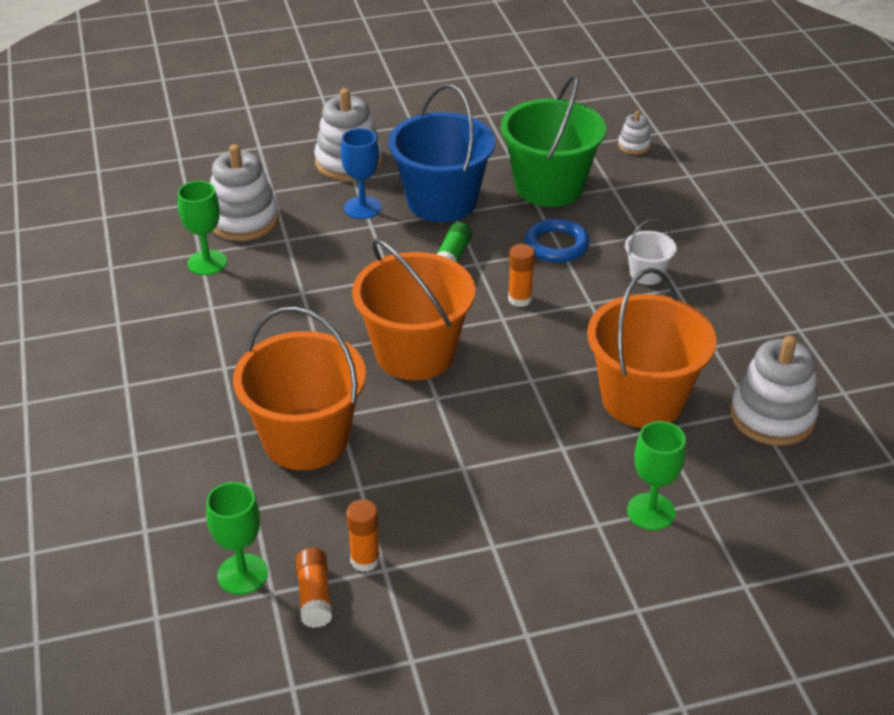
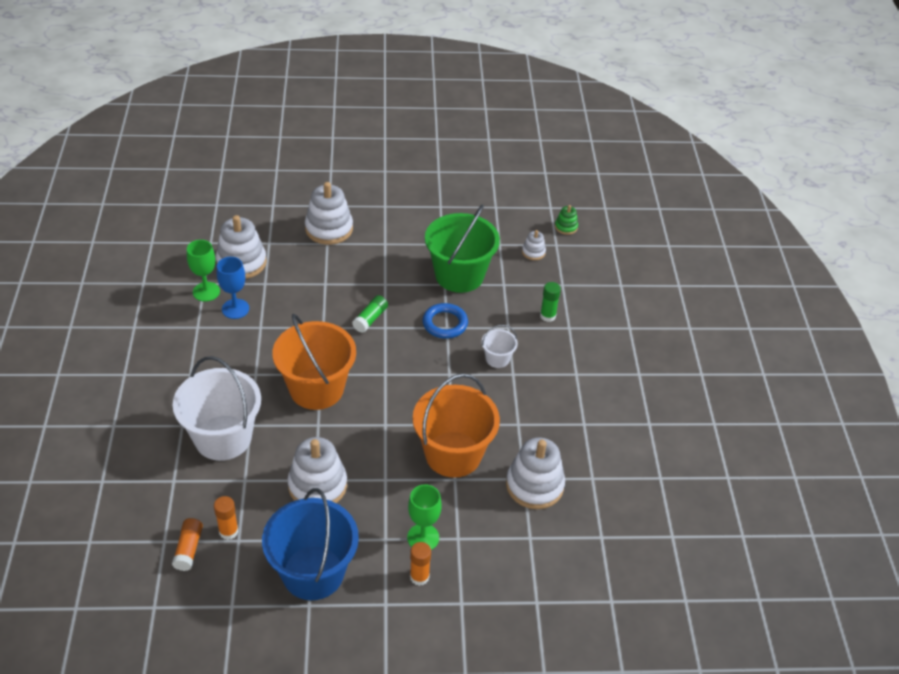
camera: 10 degrees right, 5 degrees up
(242, 574) = (150, 524): green goblet -> none
(306, 439) = (223, 438): orange bucket -> white bucket
(362, 208) = (324, 268): blue goblet -> blue goblet (235, 309)
(442, 201) = (380, 273): blue bucket -> blue bucket (313, 572)
(470, 474) = (317, 485): none -> white stacking toy
(520, 299) = (402, 361): orange glue stick -> orange glue stick (419, 577)
(661, 111) = (566, 227): none -> green stacking toy
(688, 213) = (547, 316): none -> green glue stick

